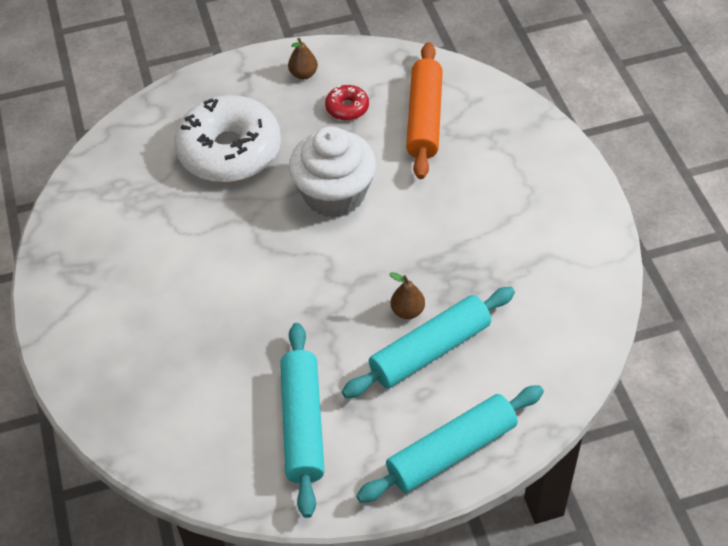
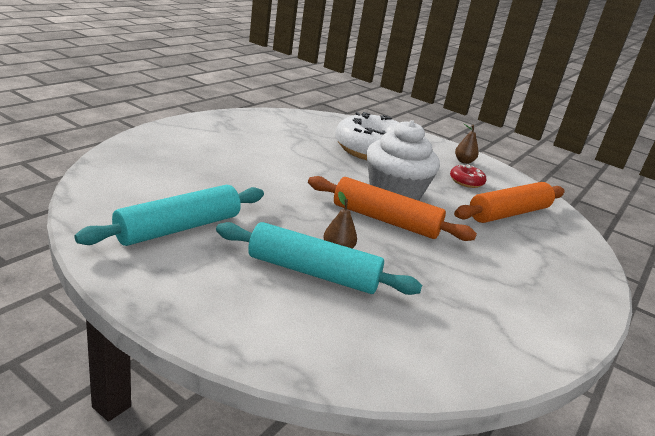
camera: 45 degrees right, 25 degrees down
(380, 238) = (385, 220): none -> orange rolling pin
(451, 451) = (217, 316): turquoise rolling pin -> none

